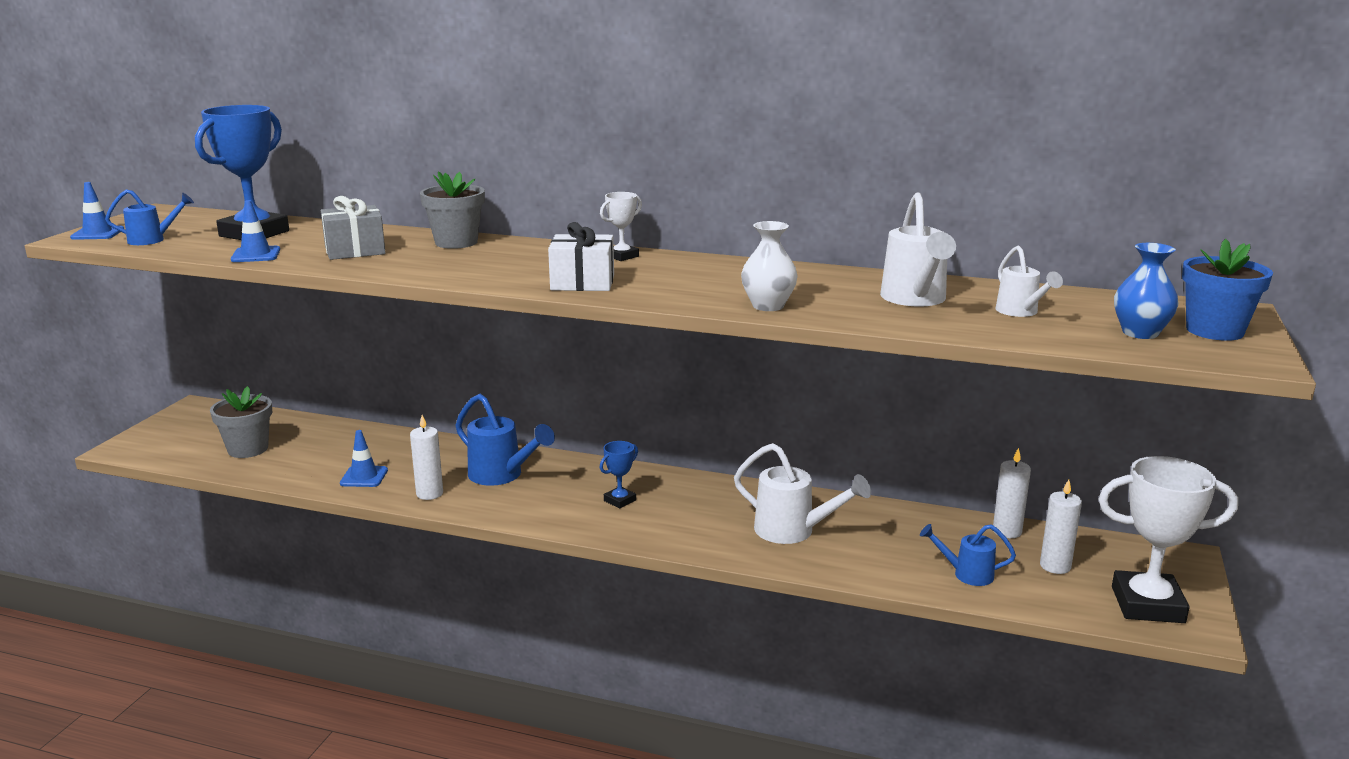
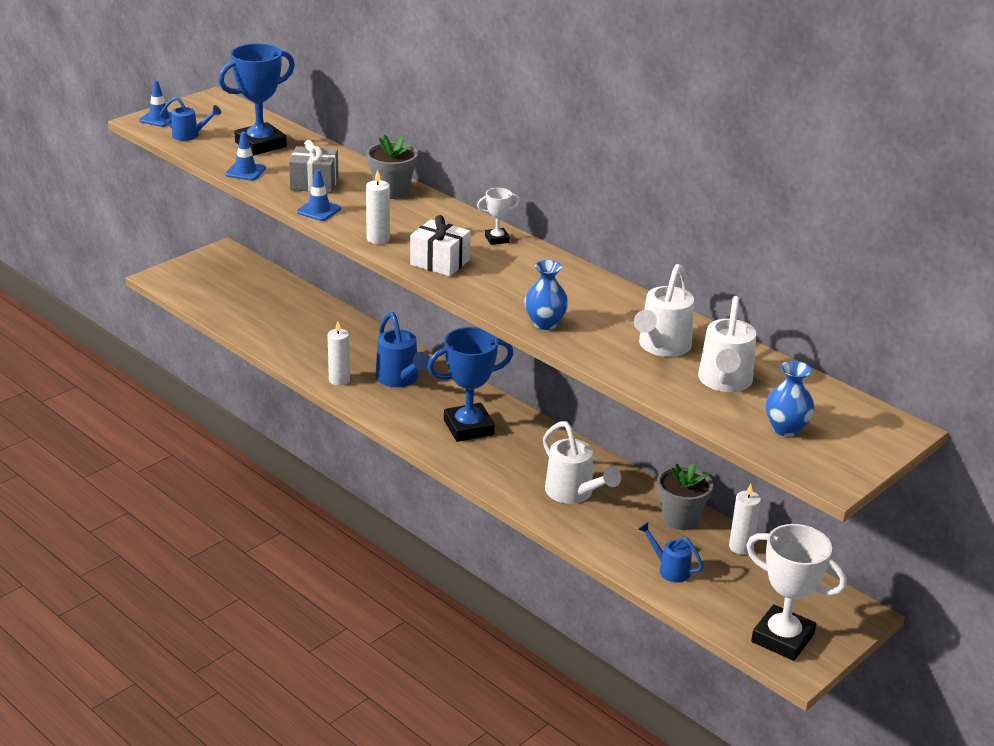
camera: 25 degrees right, 10 degrees up
(248, 449) = (240, 302): grey flower pot -> grey flower pot (680, 518)
(364, 477) = (304, 351): blue traffic cone -> blue traffic cone (319, 210)
(620, 500) = (468, 427): blue trophy -> blue trophy, size x2.11
(768, 306) = (545, 323): white vase -> blue vase
(1020, 312) = (724, 382): white watering can -> white watering can, size x1.65
(1055, 566) = (746, 586): white candle -> white candle (378, 239)
(1214, 331) = (848, 444): blue flower pot -> none

